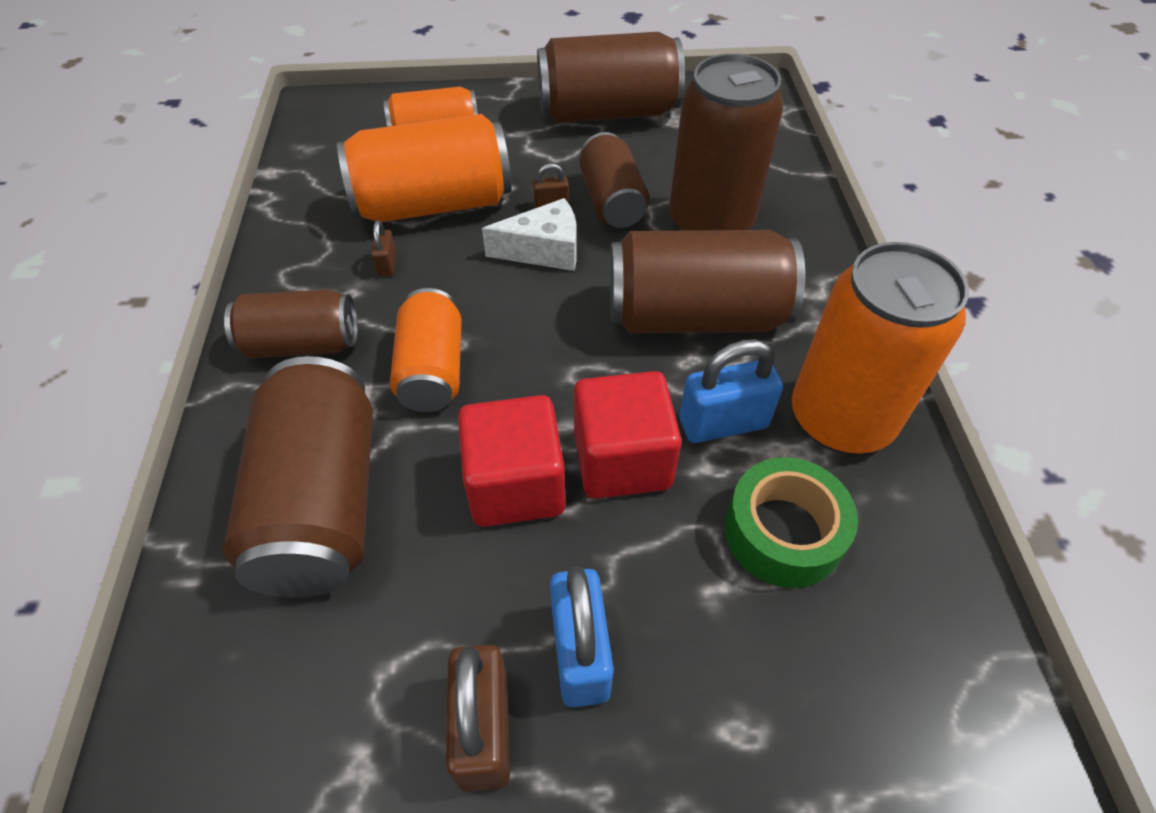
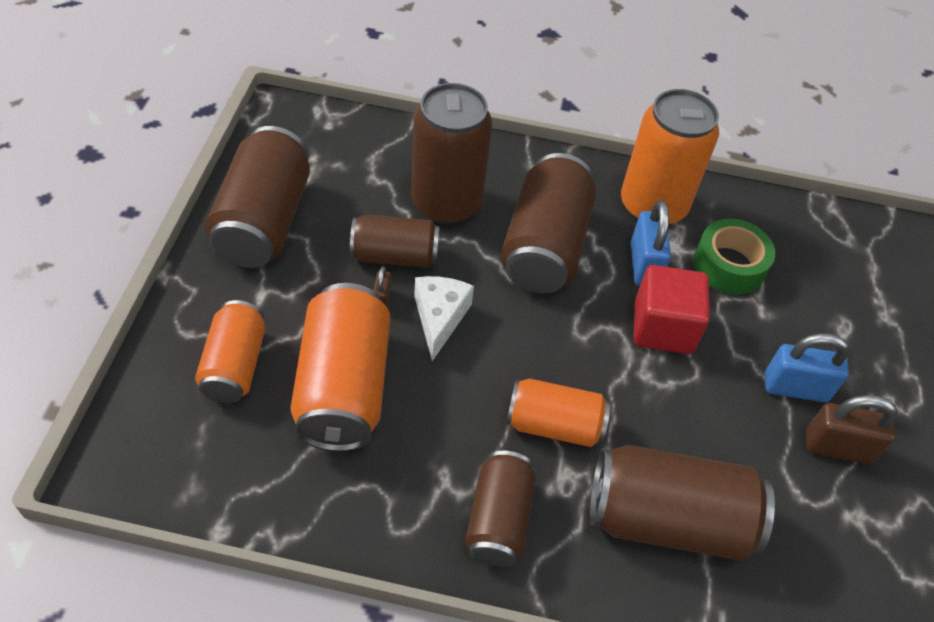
camera: 80 degrees left, 0 degrees up
(387, 264) = (415, 438): brown padlock -> none
(515, 485) = (672, 393): red cube -> none

